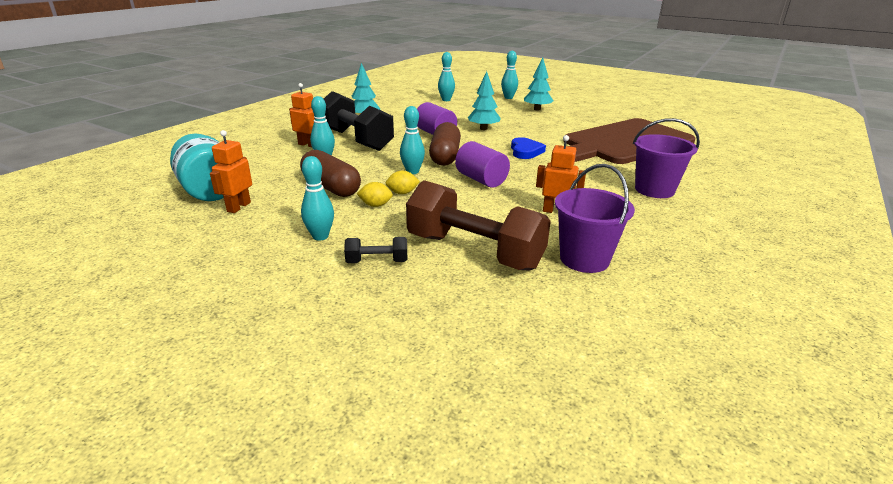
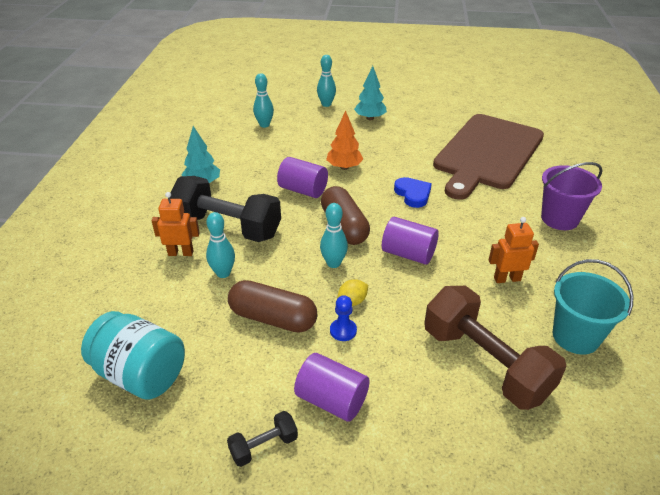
camera: 25 degrees left, 10 degrees up
(238, 207) = (202, 389): orange robot -> none
(320, 236) = (331, 400): turquoise bowling pin -> purple cylinder
(375, 205) = (343, 330): yellow lemon -> blue pawn
(377, 261) = (416, 414): black dumbbell -> black dumbbell (264, 446)
(474, 251) = (485, 363): brown dumbbell -> brown dumbbell turned 45 degrees clockwise
(483, 128) = (344, 167): turquoise tree -> orange tree
(584, 259) = (575, 336): purple bucket -> turquoise bucket

